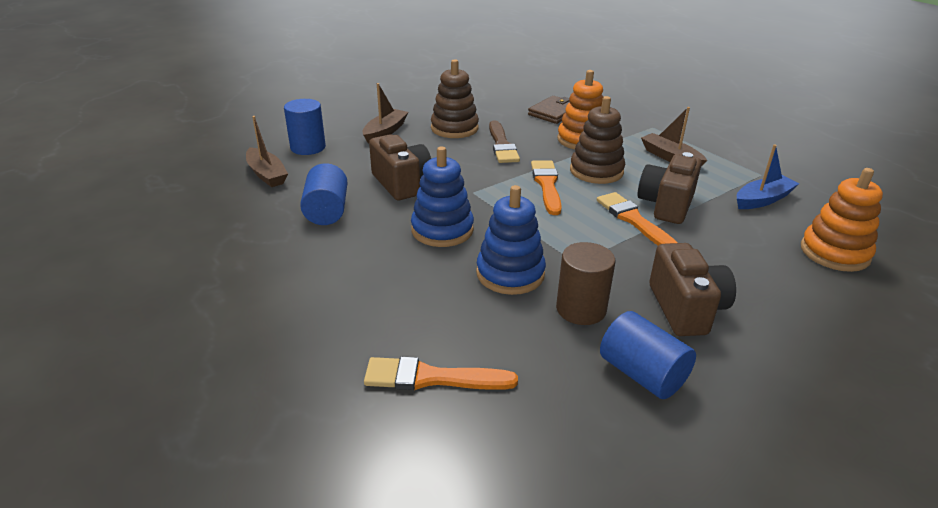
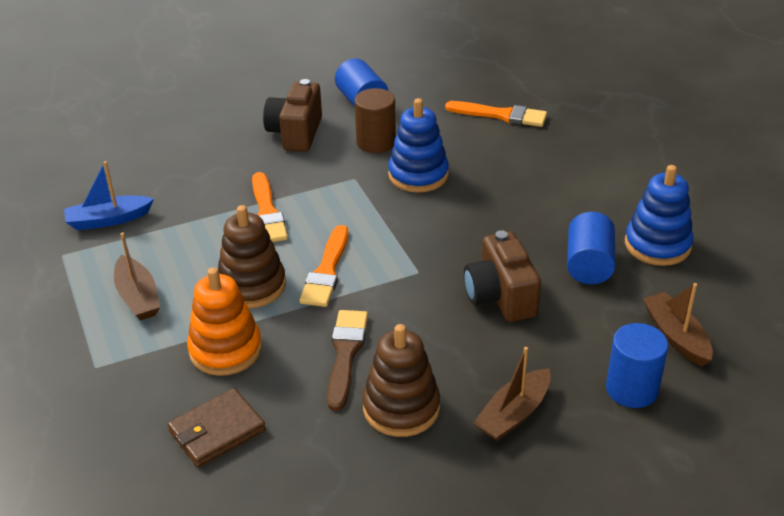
camera: 165 degrees left, 5 degrees up
(442, 230) = (466, 225): blue stacking toy -> blue stacking toy (657, 245)
(666, 205) = (217, 226): brown camera -> none
(834, 253) = (121, 159): orange stacking toy -> none

